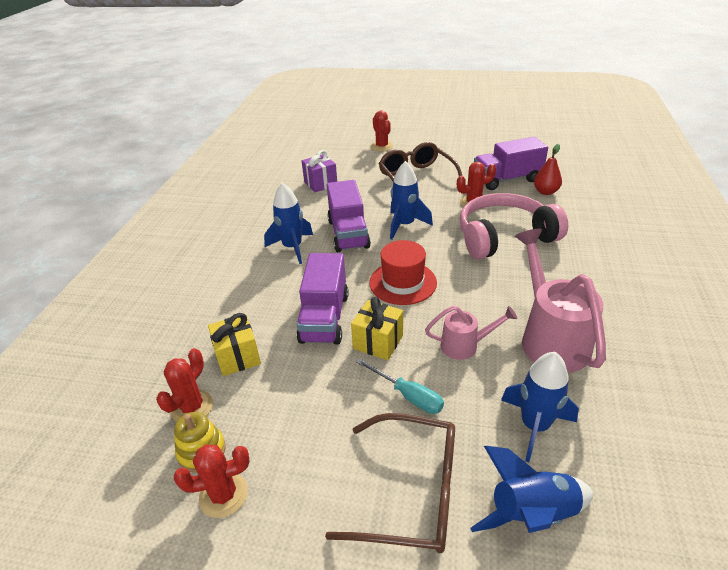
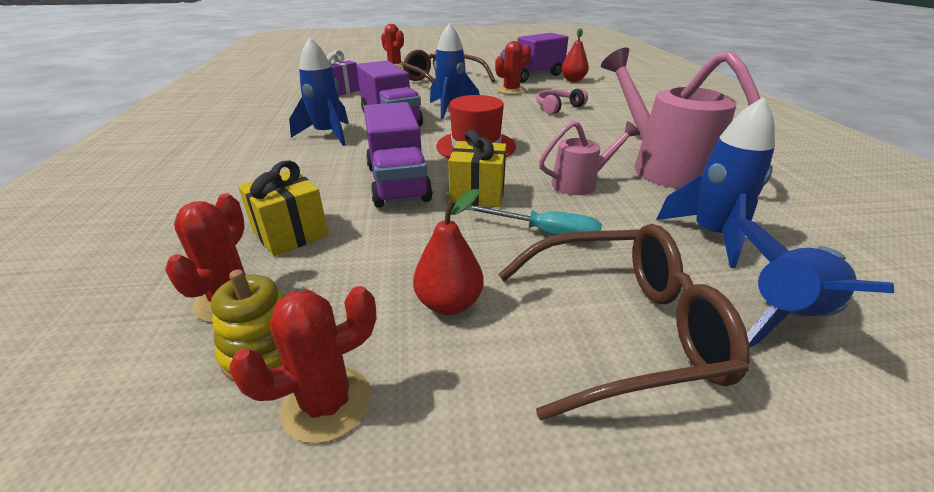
camera: 20 degrees left, 5 degrees down
(314, 443) = (449, 303): none -> red pear
(504, 237) = (558, 107): pink headphones -> pink headphones, size x0.47

